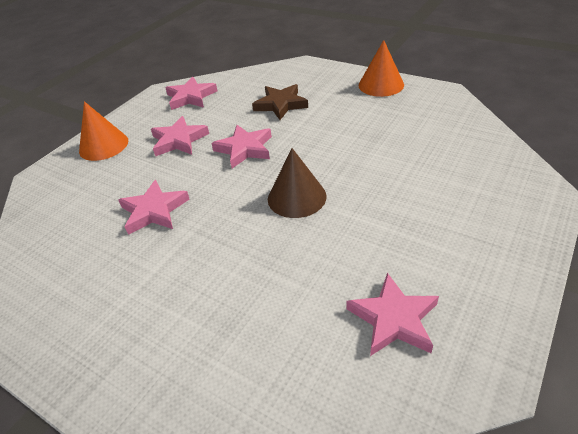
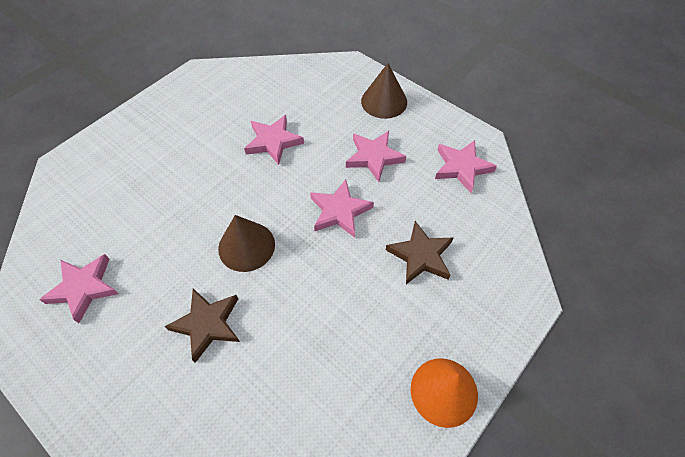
camera: 95 degrees right, 15 degrees up
(103, 145) = (384, 101): orange cone -> brown cone
(388, 201) = (207, 324): none -> brown star

